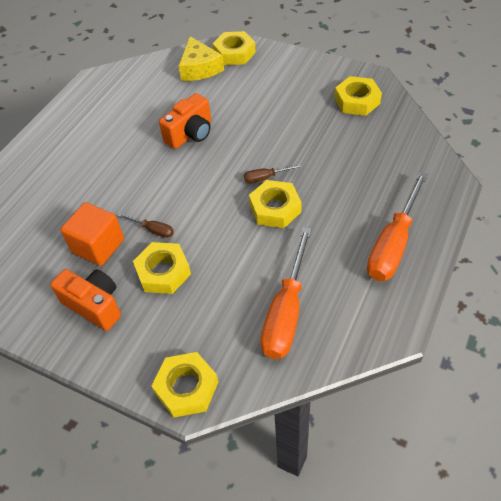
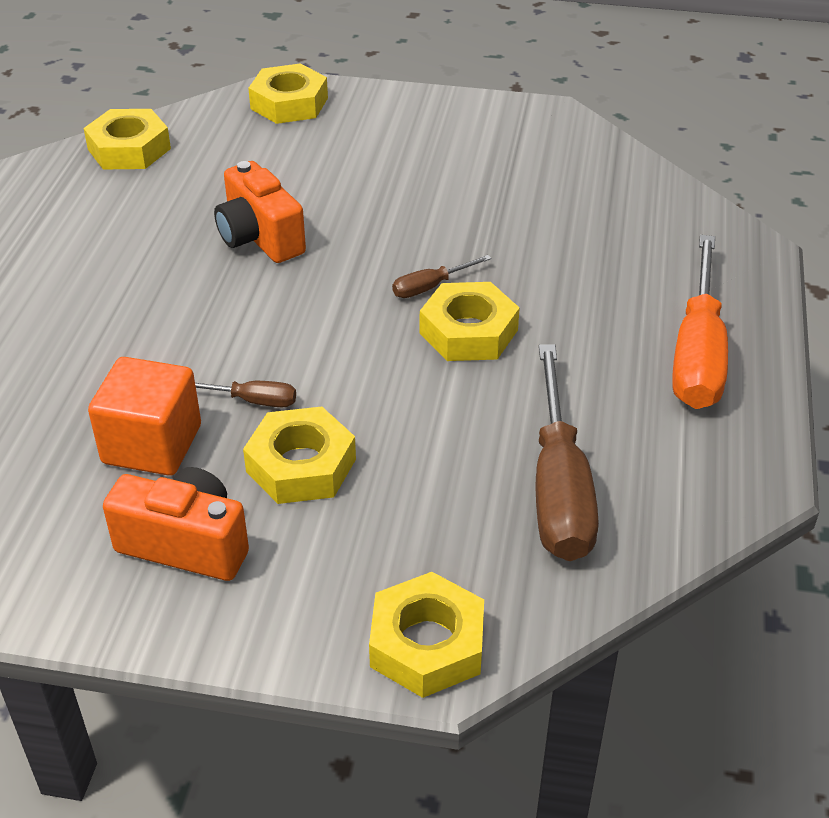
camera: 20 degrees left, 10 degrees down
(190, 134) = (259, 238): orange camera -> orange camera turned 120 degrees clockwise
(199, 68) = (232, 133): yellow cheese -> none
(286, 312) = (559, 487): orange screwdriver -> brown screwdriver
(357, 101) = (541, 151): yellow nut -> yellow nut (129, 149)

